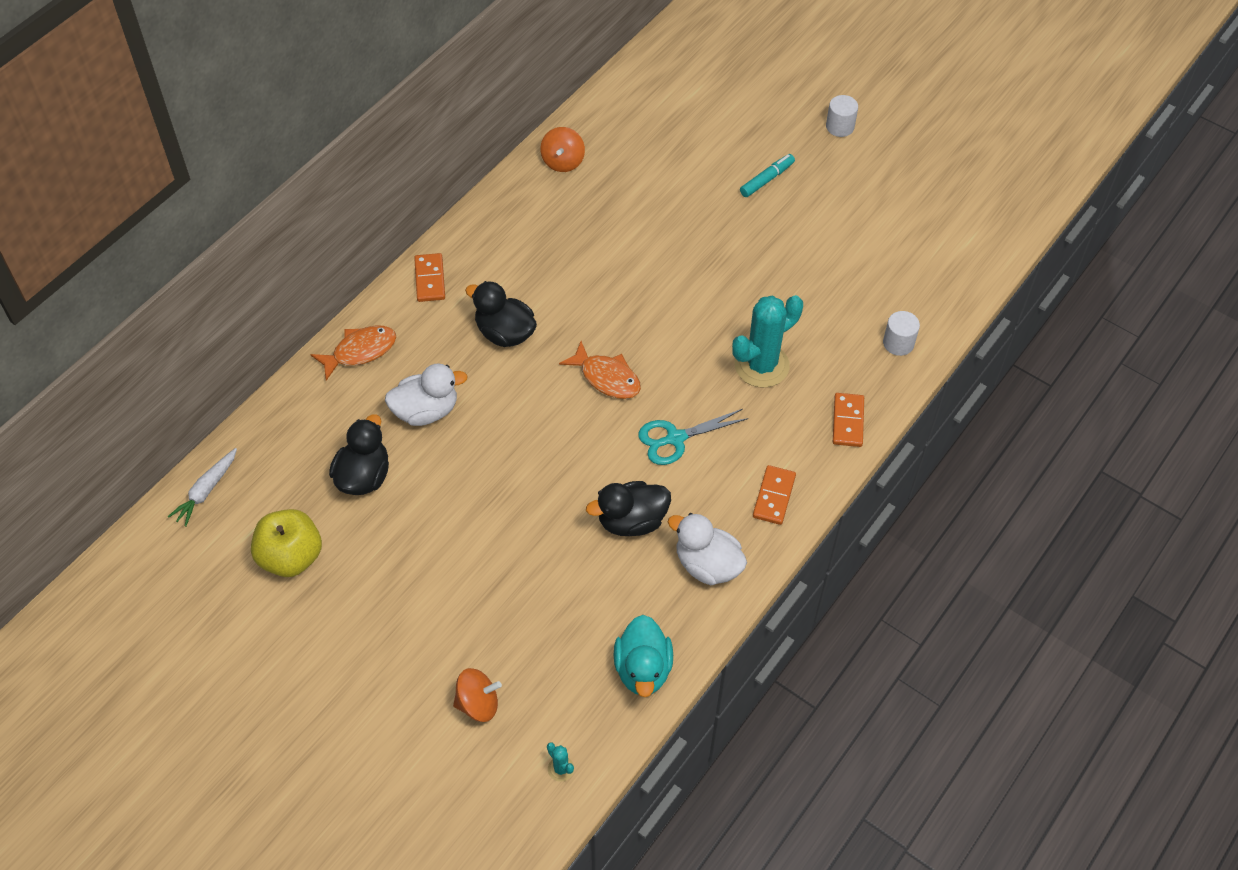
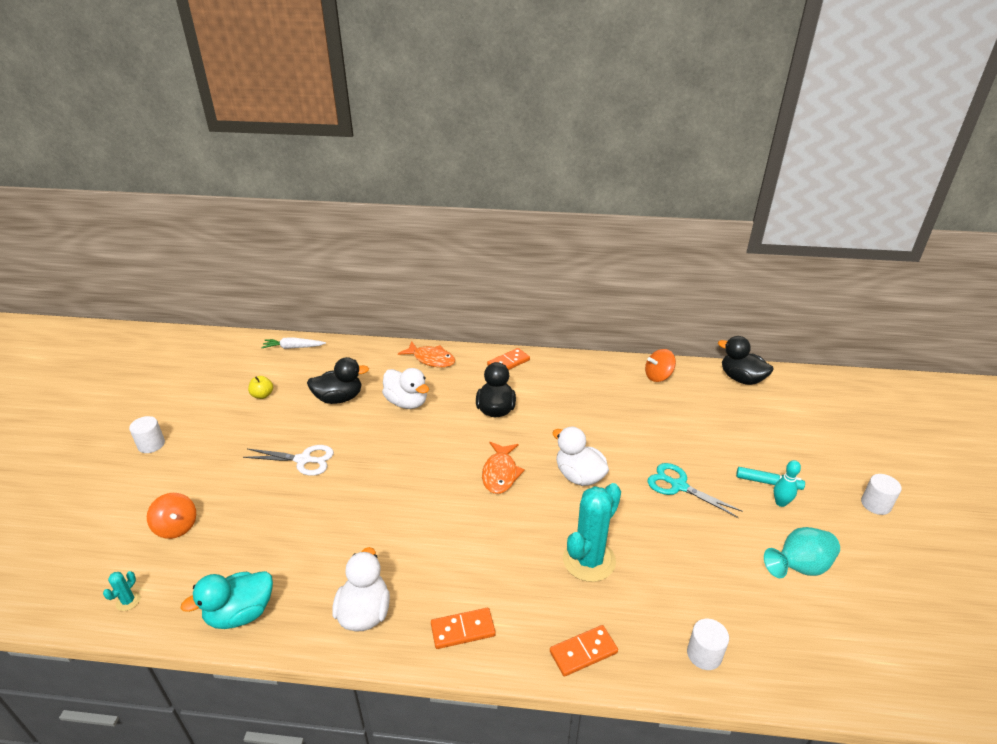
camera: 60 degrees right, 20 degrees down
(291, 557) = (262, 395): yellow apple -> yellow apple, size x0.51
(302, 705) = (151, 444): none -> white cylinder
(453, 549) = (303, 460): none -> white scissors
(631, 521) = (380, 543): black duck -> black duck (741, 379)
(657, 315) = (579, 476): none -> white duck
(675, 438) = (475, 536): turquoise scissors -> turquoise scissors (678, 486)
(761, 365) = (589, 560): turquoise cactus -> turquoise cactus turned 75 degrees counterclockwise
(794, 188) = (780, 502): none -> turquoise bowling pin
(864, 226) = (799, 567): none -> turquoise vase

